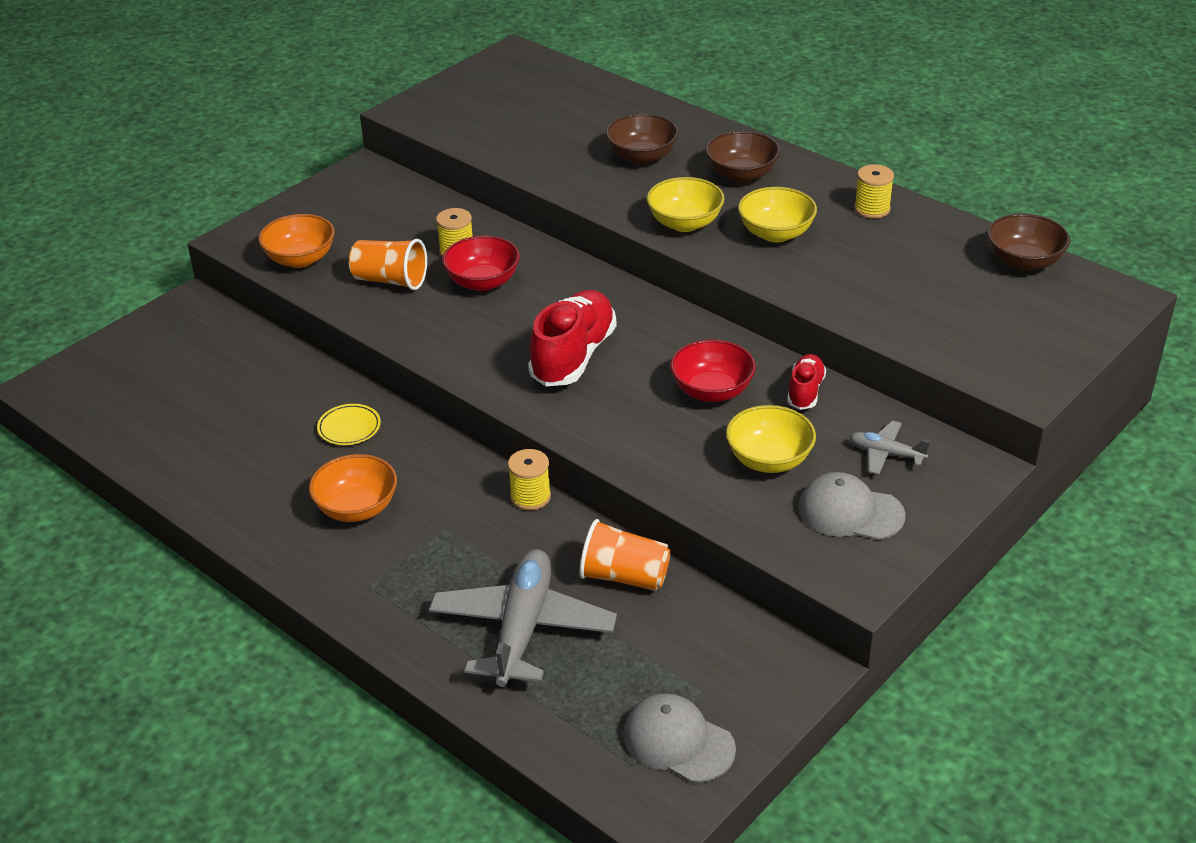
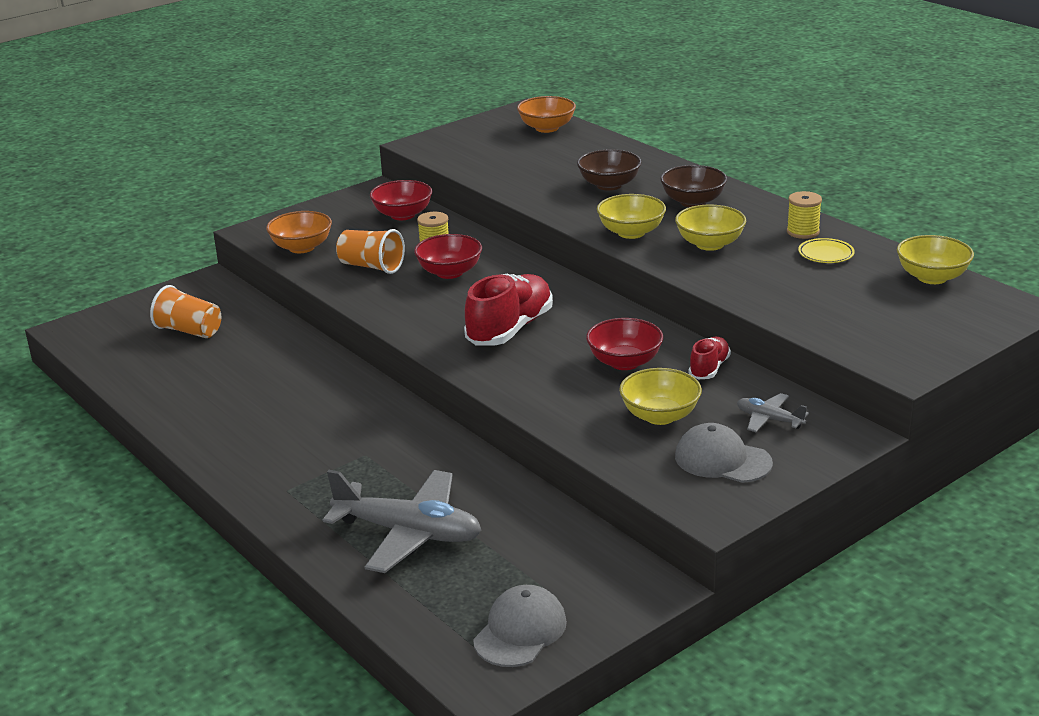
camera: 10 degrees right, 10 degrees down
(349, 428) = (309, 376): yellow plate -> yellow plate (826, 254)
(357, 508) = (295, 433): orange bowl -> orange bowl (547, 128)
(405, 203) = (402, 215): none -> red bowl
(522, 628) = (409, 533): grey plane -> grey plane turned 90 degrees clockwise
(530, 497) = (447, 437): yellow spool -> none
(624, 576) = (511, 502): orange cup -> orange cup (189, 331)
(678, 741) = (520, 631): grey cap -> grey cap turned 75 degrees clockwise
(1023, 262) = (932, 277): brown bowl -> yellow bowl

